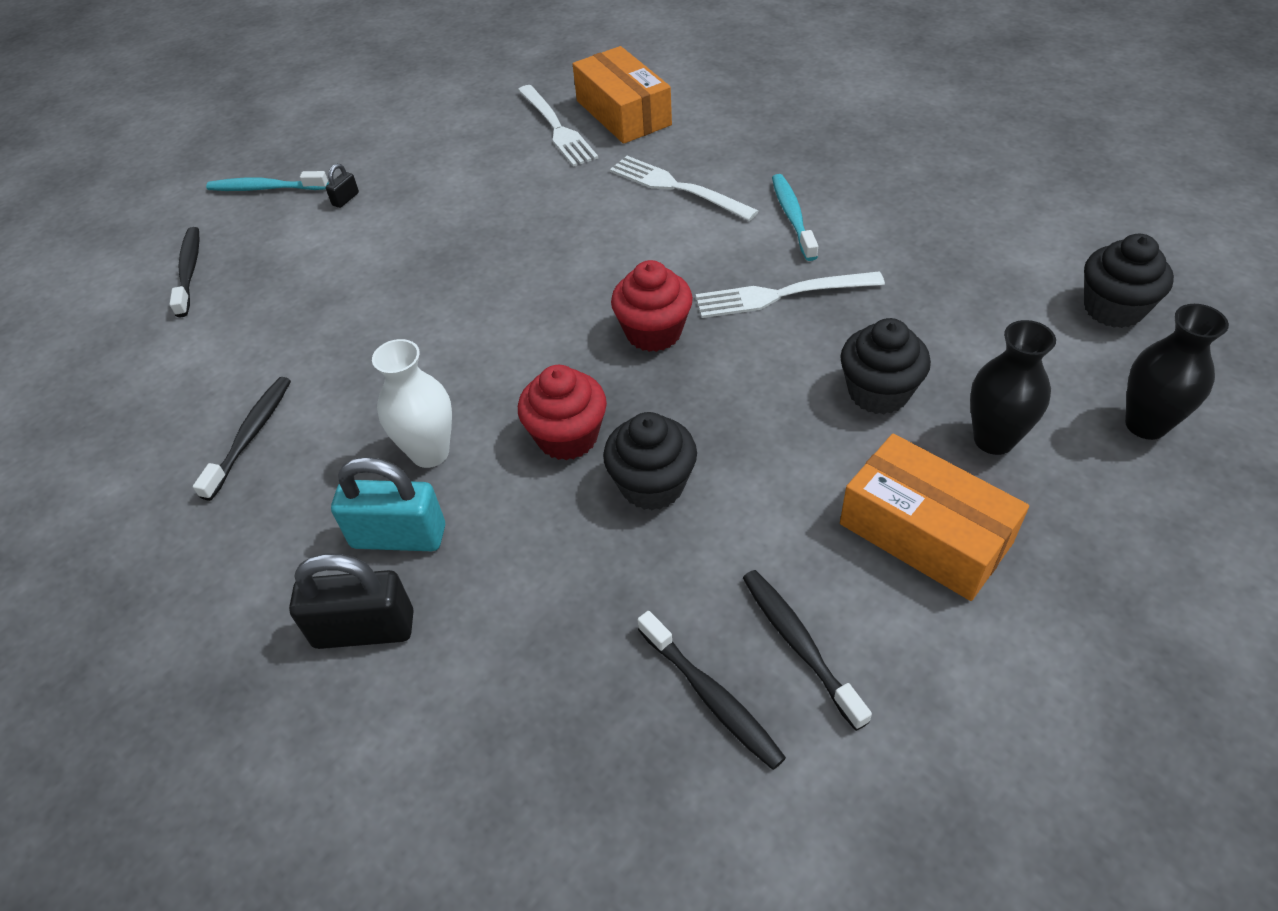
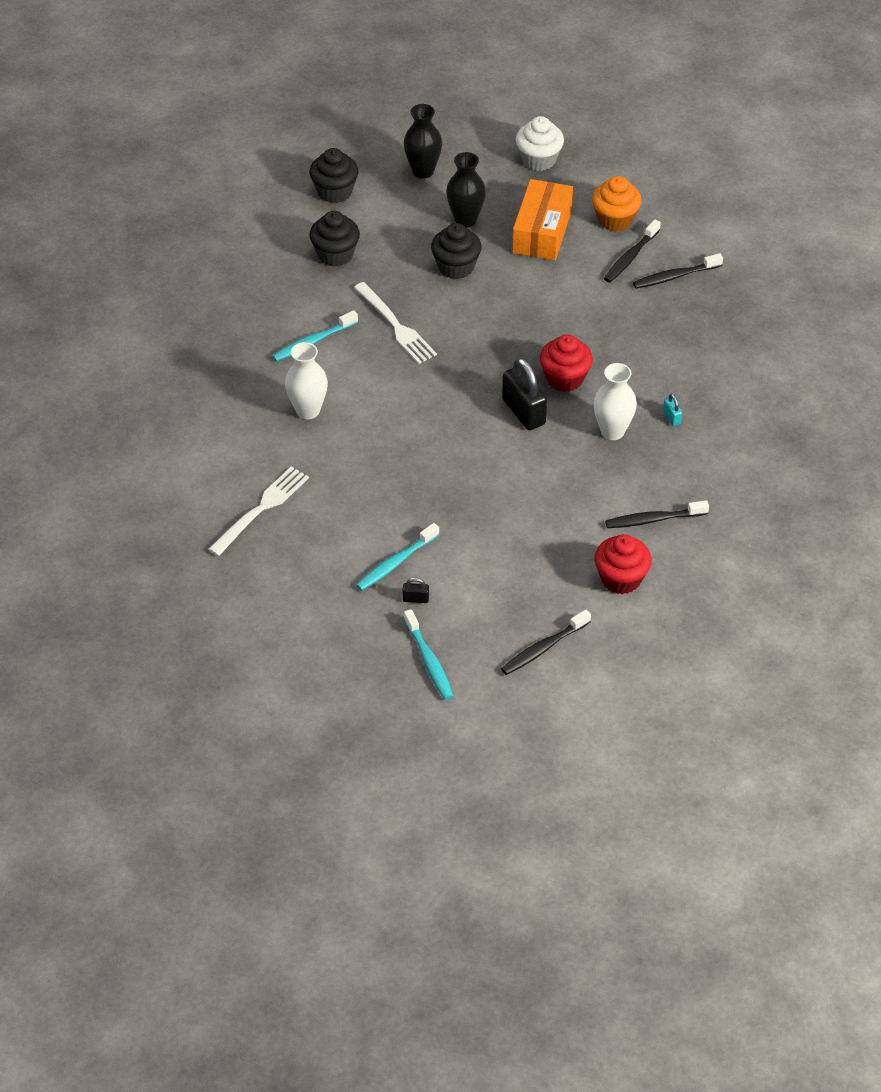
camera: 120 degrees left, 0 degrees up
(364, 629) = (728, 404): black padlock -> black padlock (523, 412)
(399, 536) = (671, 417): turquoise padlock -> turquoise padlock, size x0.45
(404, 197) = (395, 563): none -> turquoise toothbrush
(623, 113) = (222, 475): orange box -> none
(652, 485) = (575, 333): black cupcake -> black cupcake (335, 254)
(653, 332) = (461, 372): red cupcake -> red cupcake (621, 578)
(676, 187) = (308, 410): white fork -> white vase
(711, 697) = (675, 276): black toothbrush -> black toothbrush turned 135 degrees counterclockwise
(919, 665) = (615, 219): none -> orange cupcake
(1149, 608) = (539, 160): none -> white cupcake

